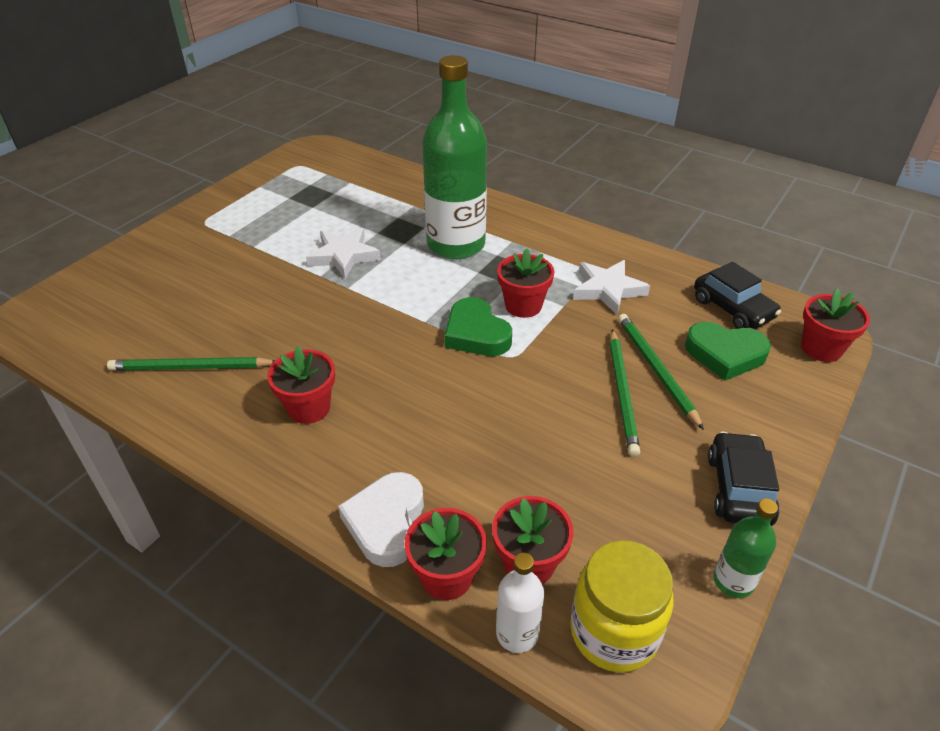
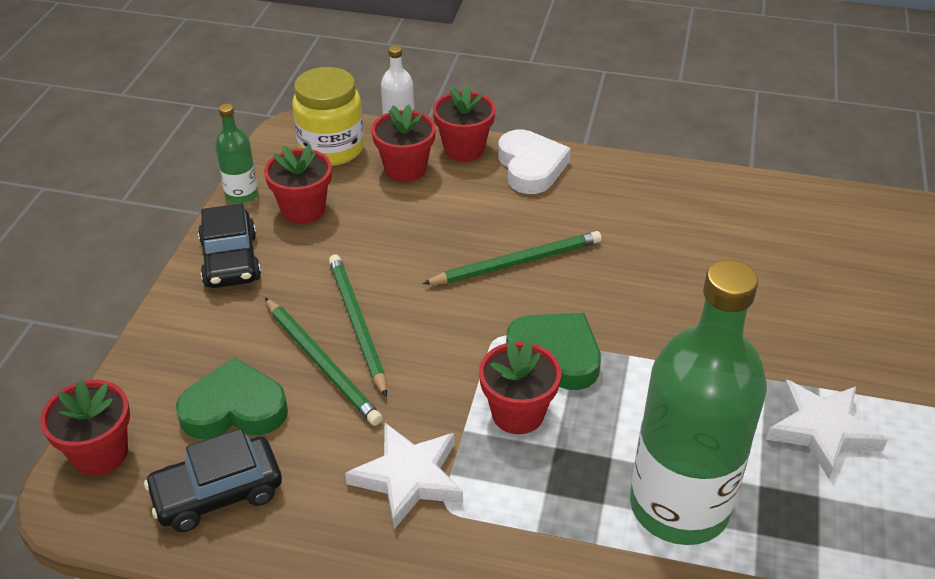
camera: 160 degrees right, 0 degrees up
(190, 367) = (825, 235): green pencil -> green pencil (517, 262)
(309, 408) = (671, 229): red flower pot -> red flower pot (303, 210)
(732, 308) = (217, 493): black car -> black car turned 60 degrees counterclockwise

